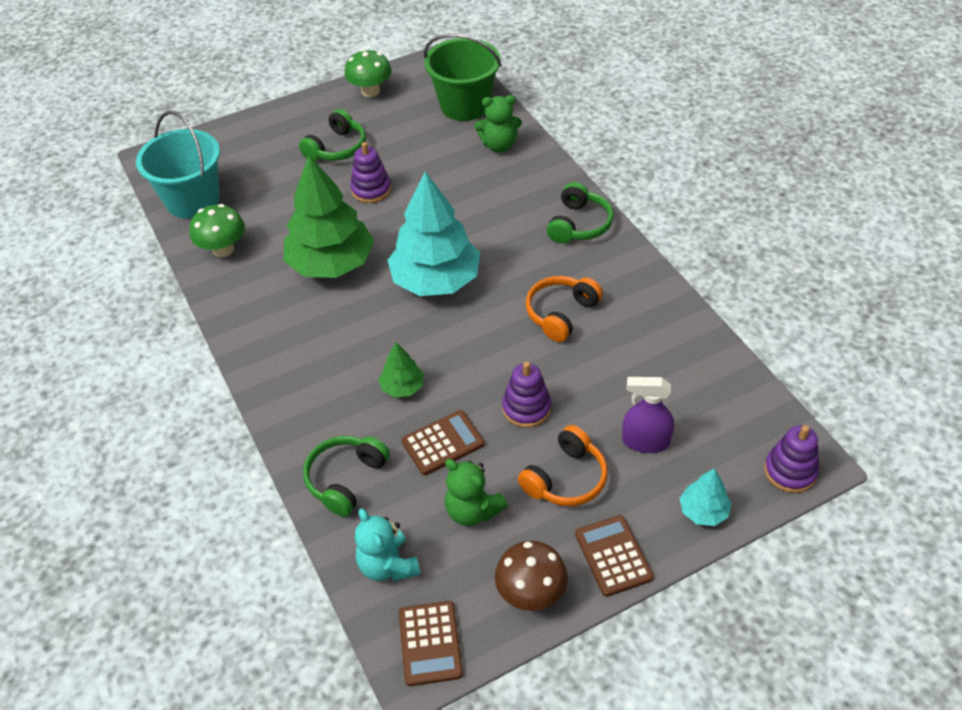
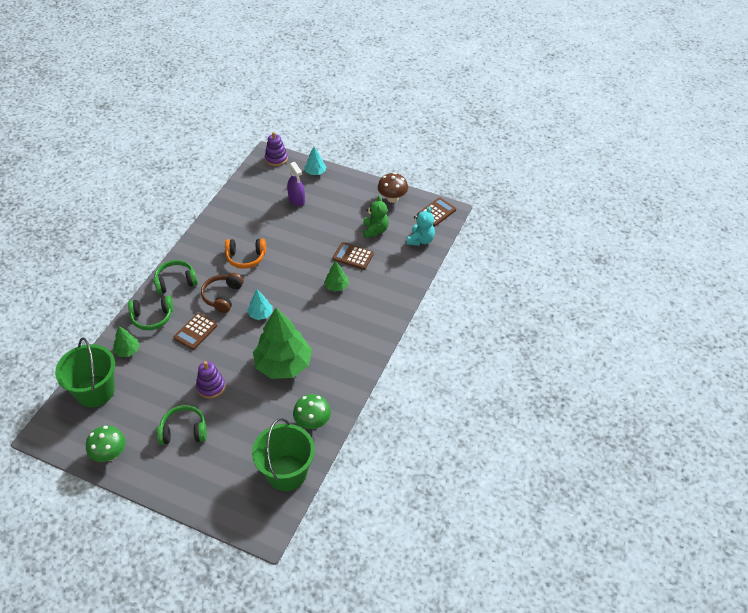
camera: 130 degrees left, 0 degrees up
(192, 200) = (286, 472): turquoise bucket -> green bucket
(346, 479) = (398, 275): green headphones -> green headphones (152, 317)
(436, 280) = (260, 314): turquoise tree -> turquoise tree, size x0.46
(499, 145) = (127, 351): green teddy bear -> green tree
(506, 257) = (222, 296): none -> brown headphones
(526, 408) = (311, 241): purple stacking toy -> none
(566, 478) = (335, 213): orange headphones -> none
(613, 556) = (357, 186): brown calculator -> brown calculator (195, 331)

